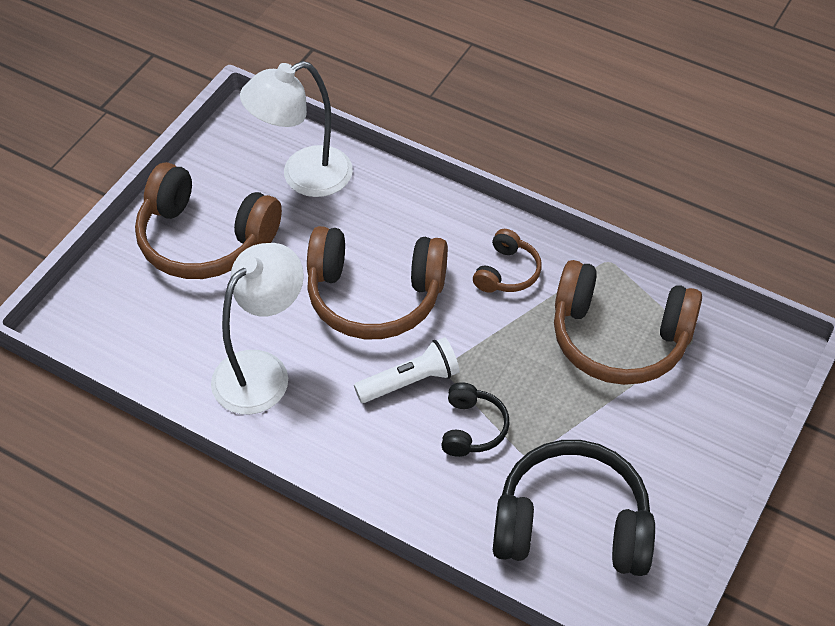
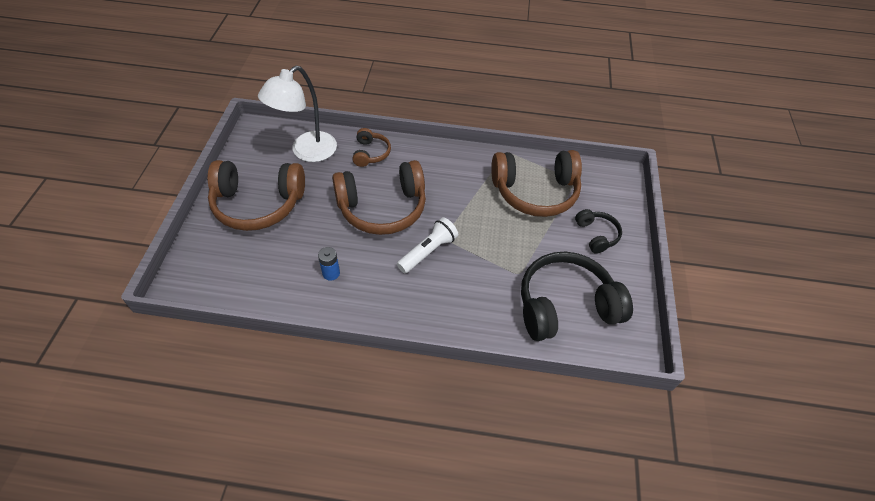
camera: 25 degrees left, 0 degrees up
(262, 371) = (331, 273): white lamp -> blue battery
(472, 428) = (479, 267): black headphones -> black headphones (596, 235)
(507, 272) = (454, 173): brown headphones -> brown headphones (370, 153)

